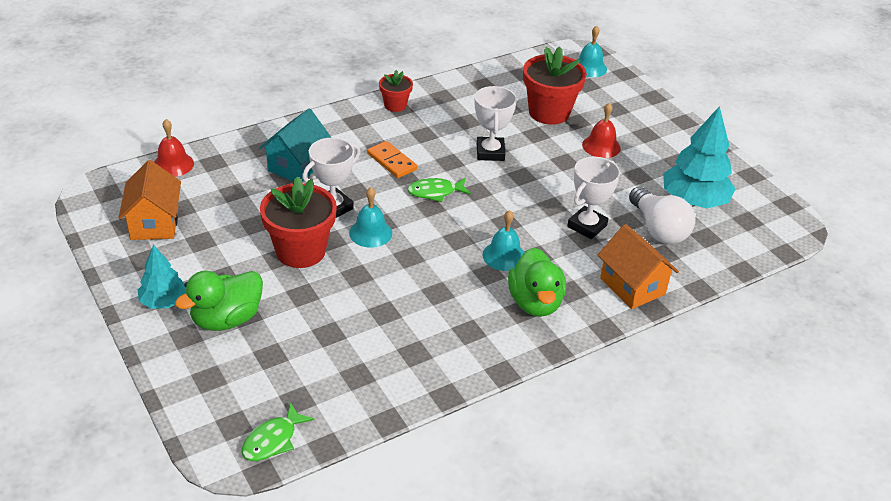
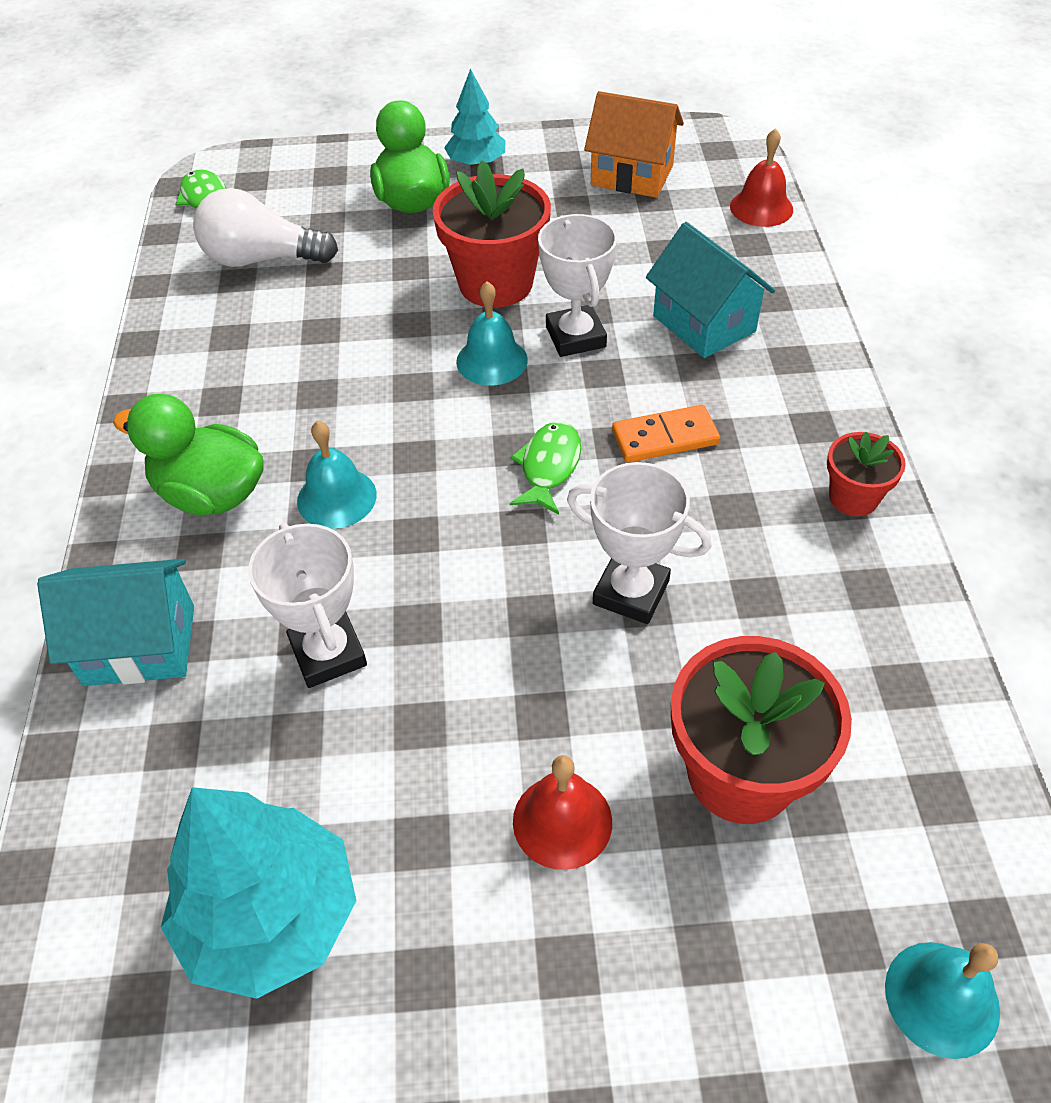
camera: 120 degrees right, 10 degrees up
(632, 286) = (140, 645): orange house -> turquoise house
(658, 229) = (238, 778): white light bulb -> white light bulb (261, 259)

